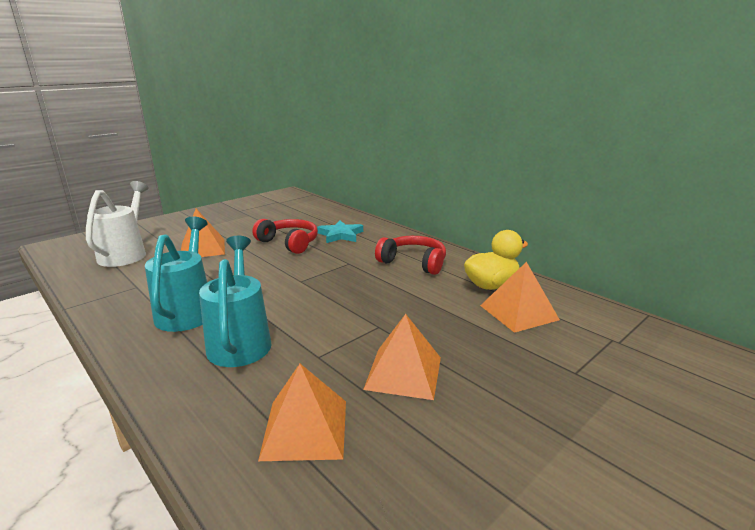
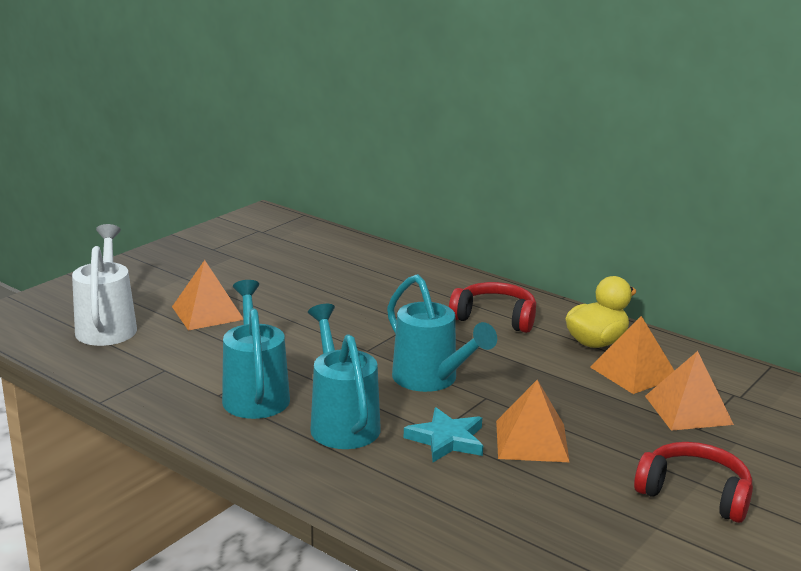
camera: 10 degrees left, 0 degrees up
(289, 243) = (320, 298): red headphones -> red headphones (695, 493)
(305, 429) = (459, 494): orange pyramid -> orange pyramid (688, 410)
(338, 308) = (431, 380): none -> turquoise watering can
(340, 235) = (382, 282): turquoise star -> turquoise star (447, 439)

